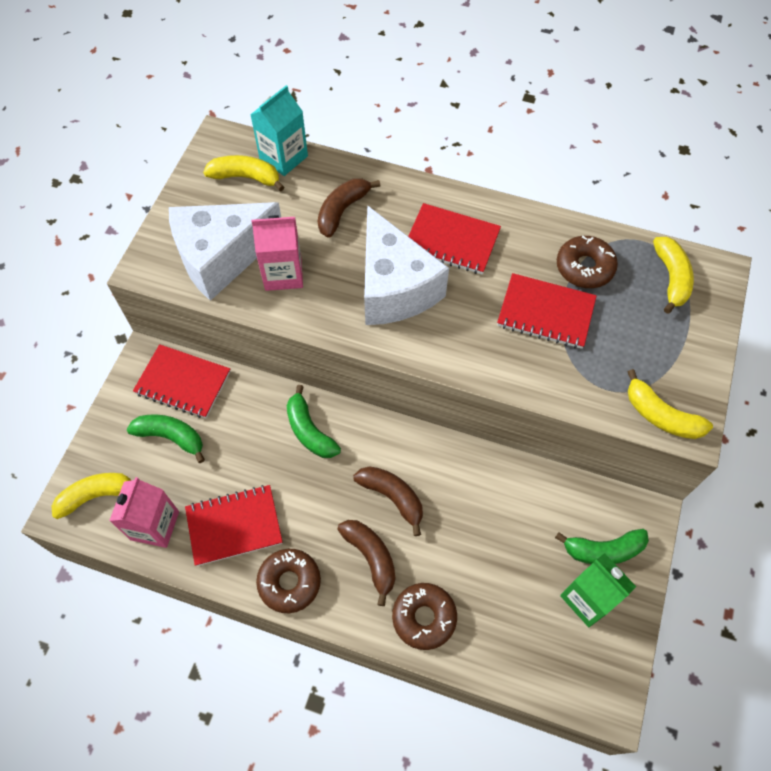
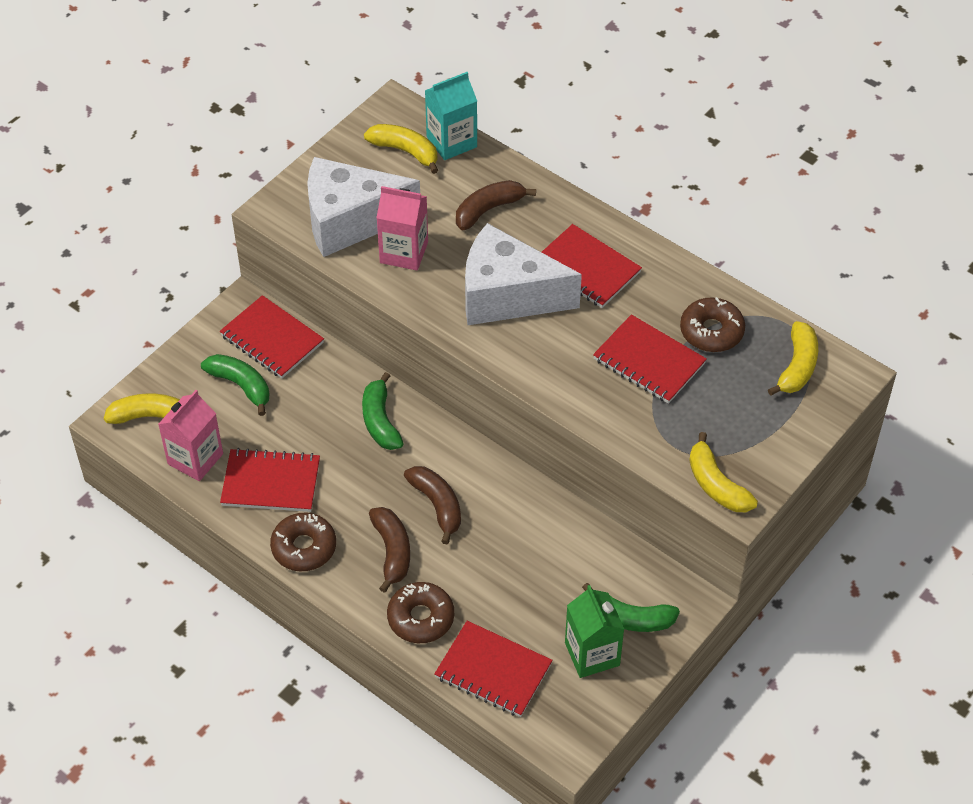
camera: 20 degrees right, 10 degrees down
(394, 287) = (507, 295): white cheese -> white cheese turned 105 degrees clockwise
(510, 649) = (493, 671): none -> red notebook

